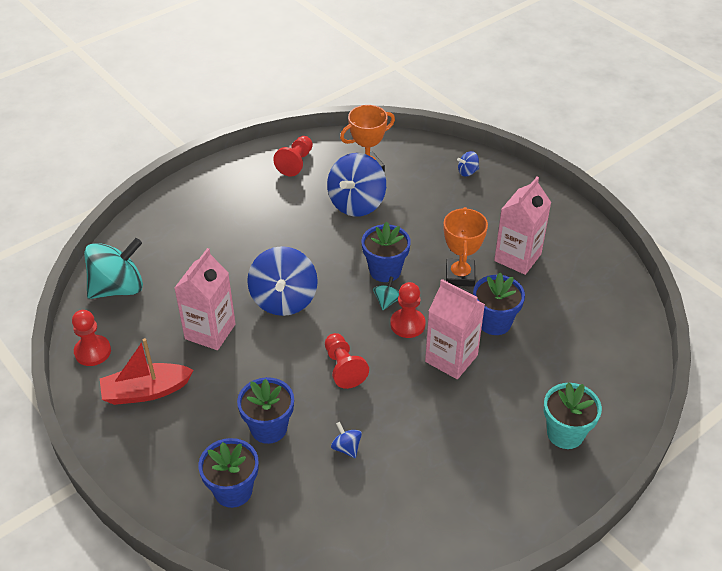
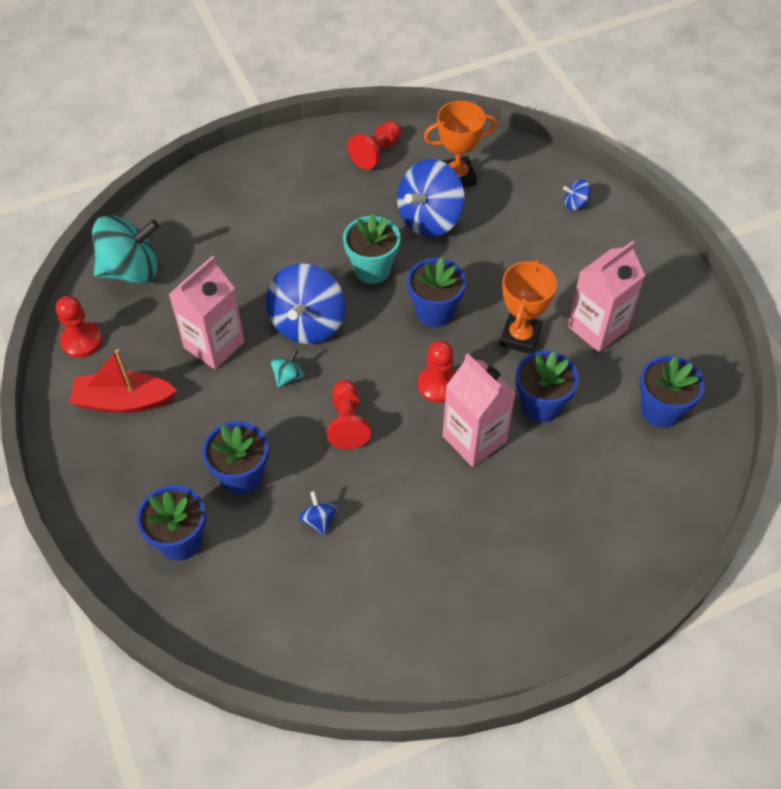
camera: 15 degrees right, 10 degrees up
(387, 301) = (424, 351): turquoise spinning top -> turquoise spinning top (288, 376)
(565, 433) = (575, 564): turquoise flower pot -> turquoise flower pot (372, 269)
(588, 307) = (661, 410): none -> blue flower pot

